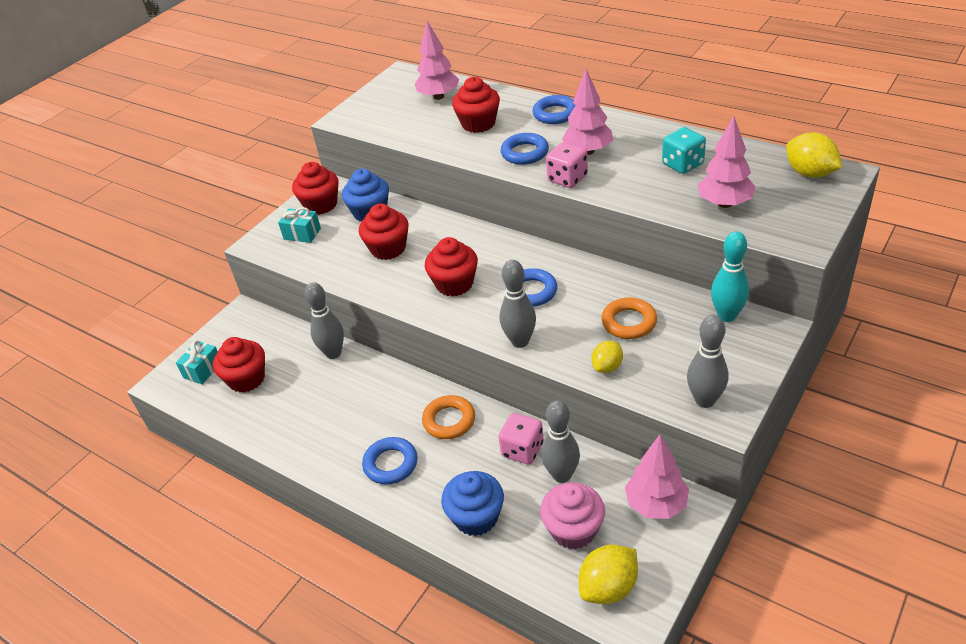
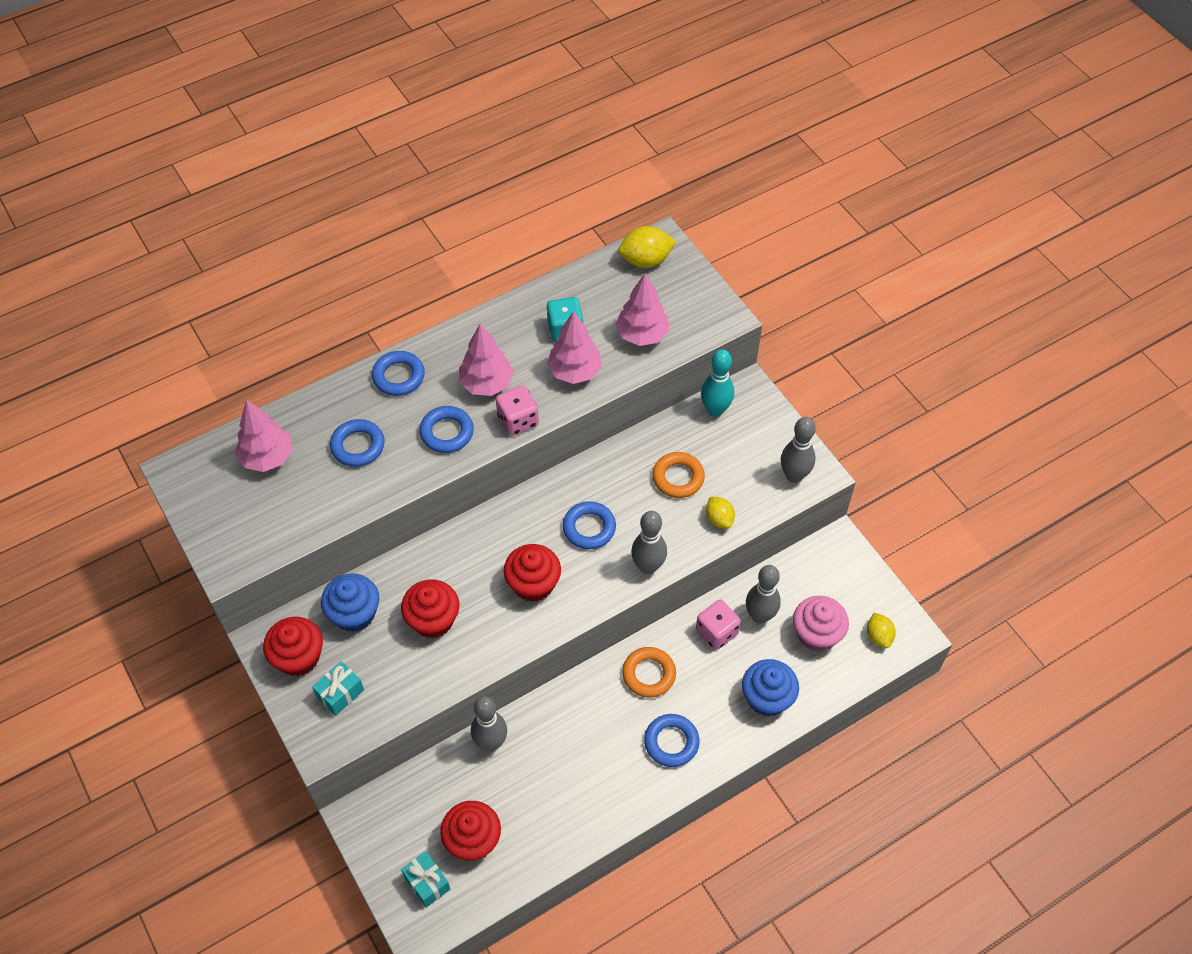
camera: 70 degrees left, 15 degrees up
(478, 124) = (358, 446): red cupcake -> blue ring
(608, 587) = (878, 636): yellow lemon -> yellow lemon, size x0.63
(656, 504) = (823, 567): pink tree -> pink tree (574, 371)

